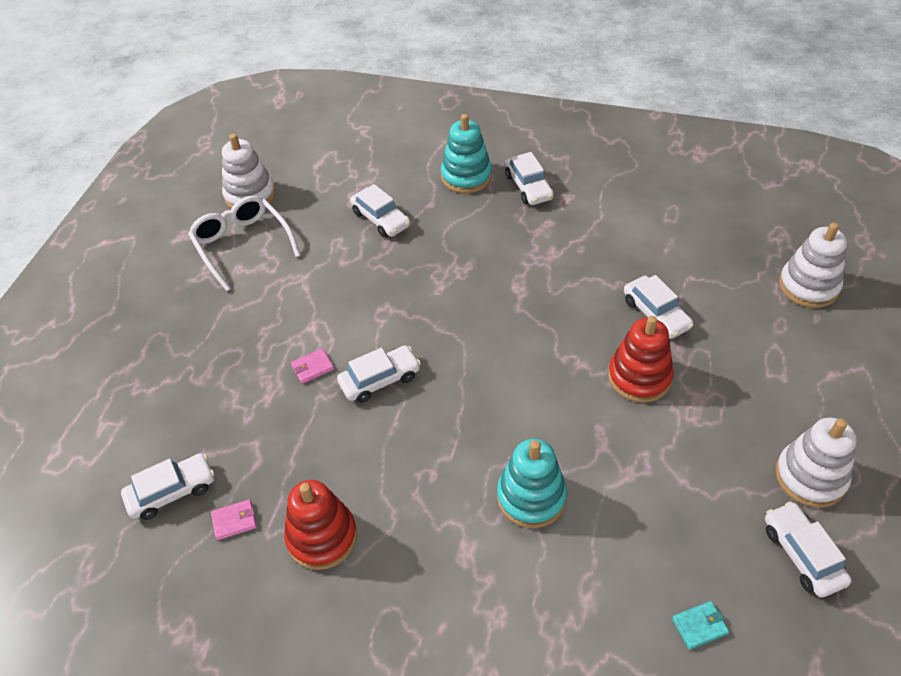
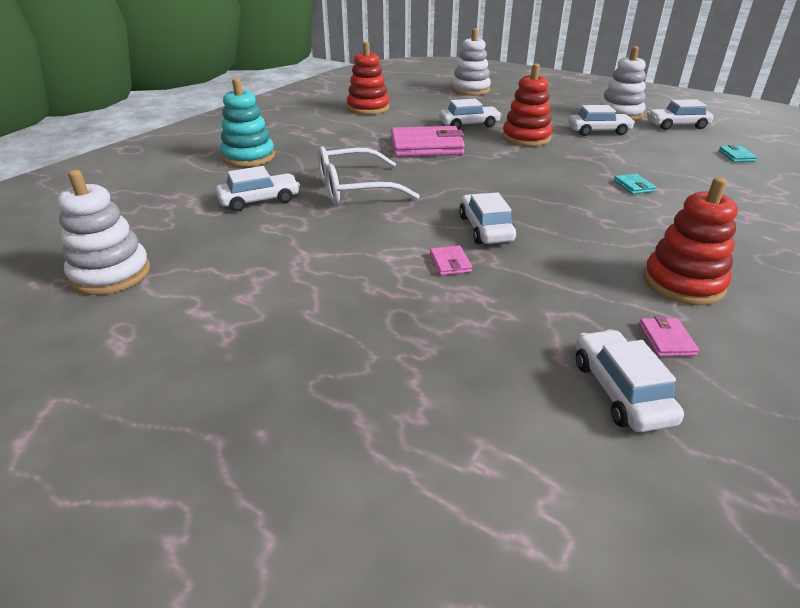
camera: 75 degrees left, 15 degrees down
(242, 245) = (203, 289): white glasses -> white glasses (355, 188)
(528, 187) = (293, 138): white car -> white car (598, 131)
(531, 497) = (633, 186): turquoise stacking toy -> turquoise wallet
(560, 292) = (426, 146): none -> pink wallet
(659, 210) = (368, 108): none -> red stacking toy

